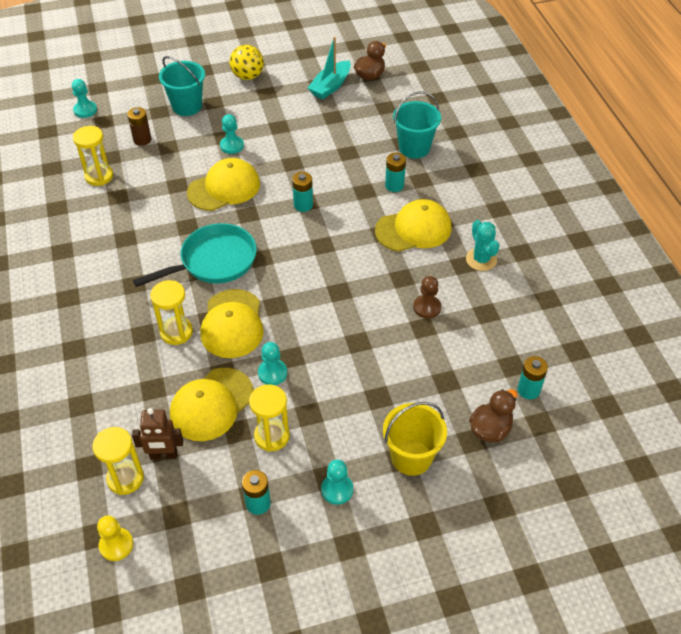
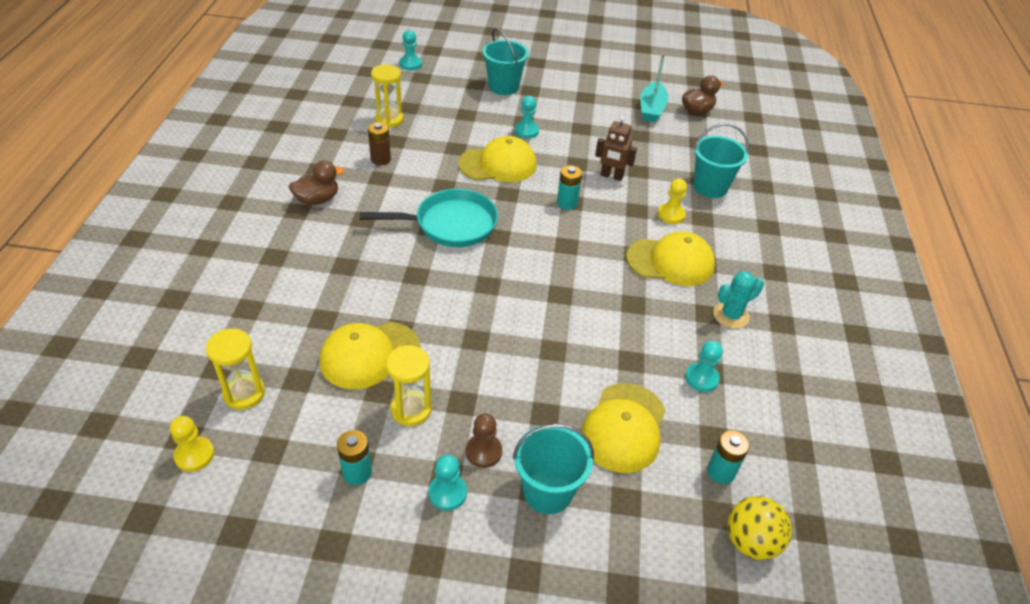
camera: 20 degrees right, 5 degrees down
(142, 140) = (446, 102): brown battery -> brown battery (380, 159)
(163, 455) = (294, 386): brown robot -> brown robot (611, 176)
(176, 332) = (376, 275): yellow hourglass -> none
(232, 324) = (434, 287): yellow cap -> yellow cap (623, 427)
(247, 76) = (575, 78): yellow ball -> yellow ball (750, 541)
(272, 373) = (447, 348): turquoise pawn -> turquoise pawn (701, 378)
(330, 86) = (651, 109): turquoise boat -> turquoise boat turned 45 degrees counterclockwise
(394, 185) = (671, 215): turquoise battery -> yellow pawn
(411, 457) = (548, 491): yellow bucket -> turquoise bucket
(427, 307) = (646, 342): brown pawn -> brown pawn (483, 452)
(481, 259) = (731, 315): turquoise cactus -> turquoise cactus turned 60 degrees clockwise
(490, 429) = (654, 497): brown duck -> brown duck (317, 200)

